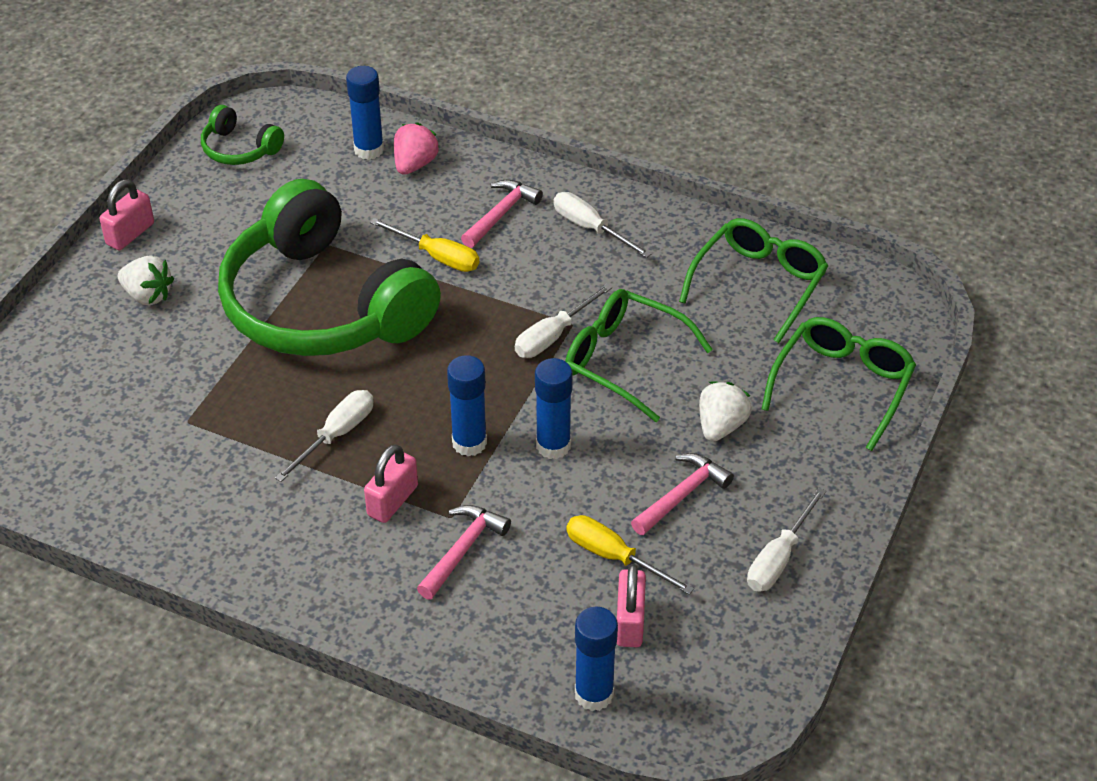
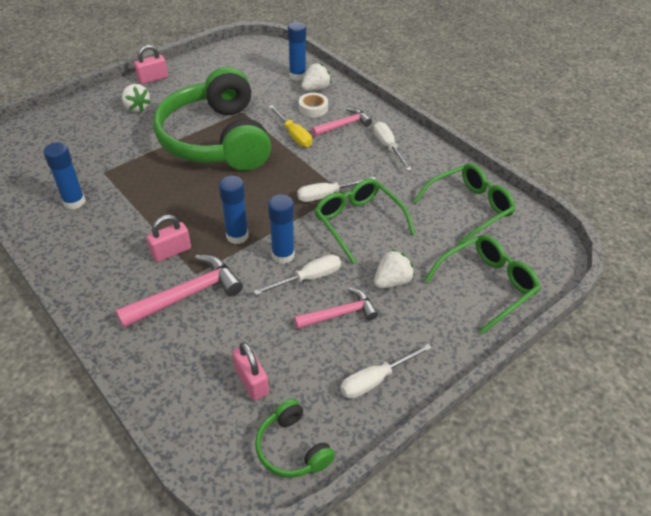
camera: 25 degrees right, 0 degrees up
(239, 149) = (235, 57): green headphones -> green headphones (292, 448)
(337, 435) = (171, 206): white screwdriver -> white screwdriver (308, 278)
(415, 164) = (315, 89): pink strawberry -> white strawberry
(435, 200) = (313, 108): none -> white tape
(463, 550) = (187, 295): pink hammer -> pink hammer, size x1.52
(594, 694) = (195, 419): blue glue stick -> blue glue stick (74, 202)
(614, 557) = (271, 335): yellow screwdriver -> none
(629, 622) = (251, 381): pink padlock -> pink padlock turned 60 degrees counterclockwise

